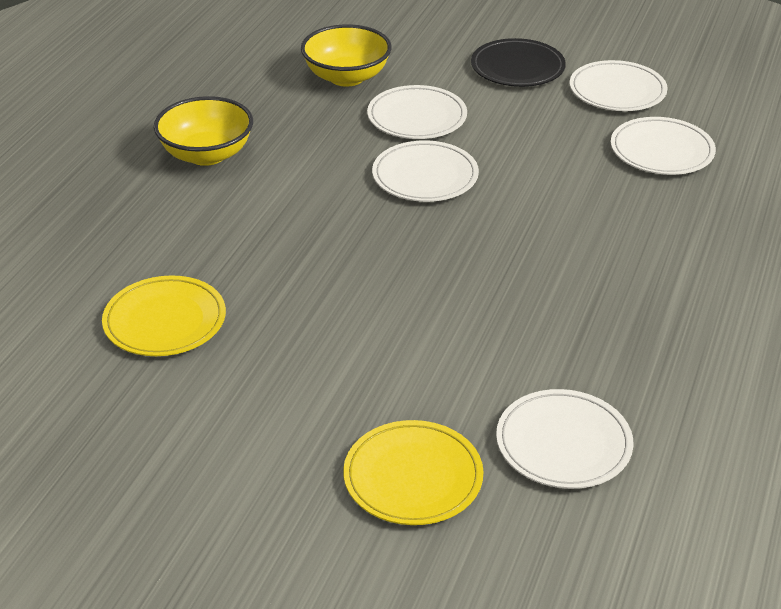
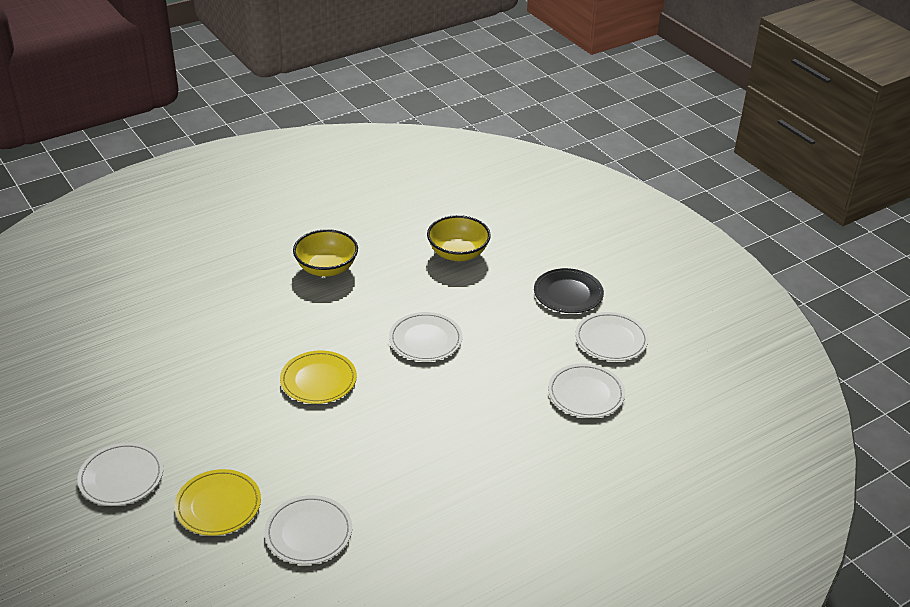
camera: 35 degrees right, 0 degrees up
(165, 321) = (201, 356): yellow plate -> yellow plate (318, 380)
(417, 117) = (466, 299): white plate -> white plate (121, 477)

